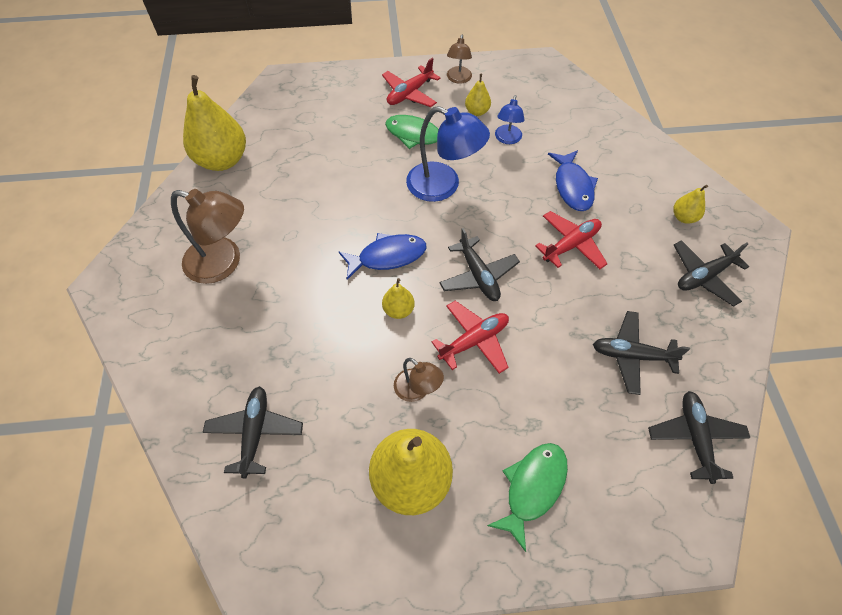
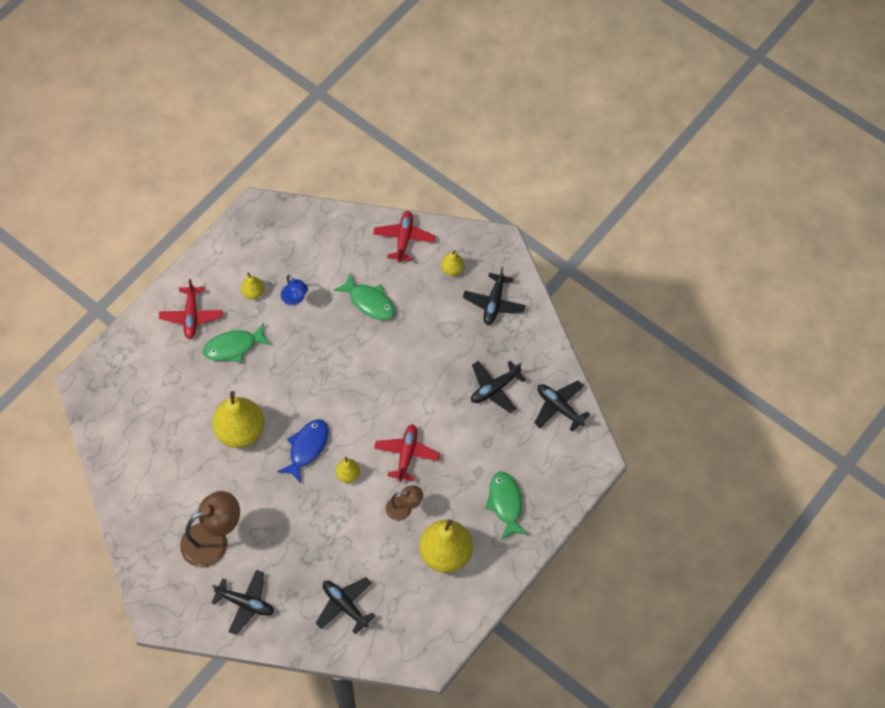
camera: 45 degrees left, 5 degrees up
(222, 160) = (124, 478): yellow pear -> yellow pear (241, 431)
(443, 186) = (290, 370): blue lamp -> none
(458, 79) = (212, 274): brown lamp -> none
(478, 275) = (371, 413): black plane -> black plane (245, 603)
(571, 245) = (405, 346): red plane -> red plane (404, 239)
(573, 187) = (369, 302): blue fish -> green fish

